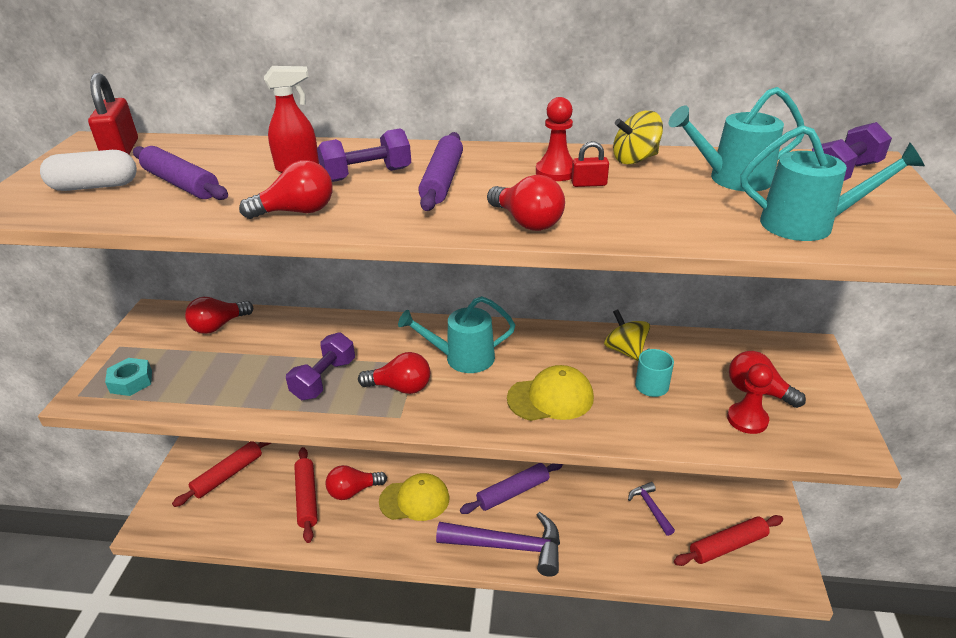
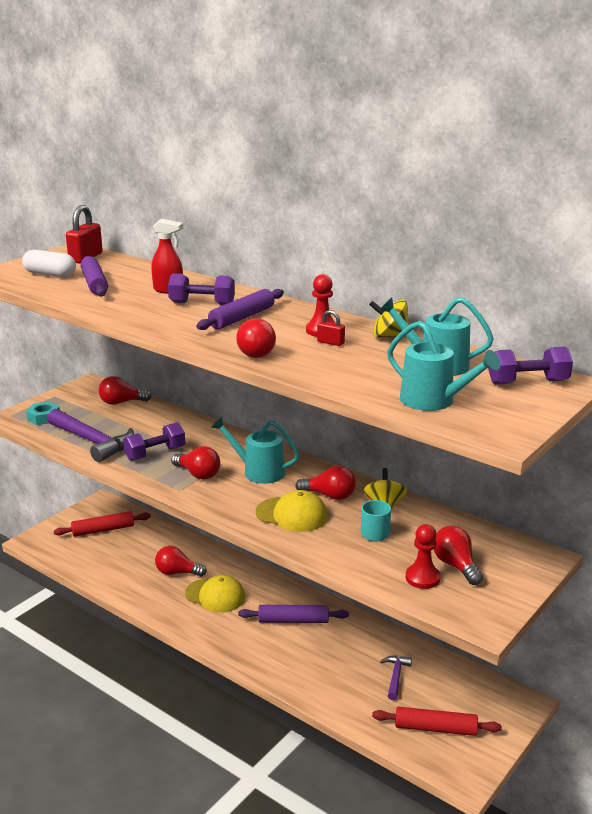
camera: 30 degrees right, 10 degrees down
(297, 212) = (135, 313): red light bulb -> red light bulb (329, 496)
(307, 498) = (142, 564): red rolling pin -> none
(508, 546) = (256, 652): purple hammer -> purple hammer (92, 441)

